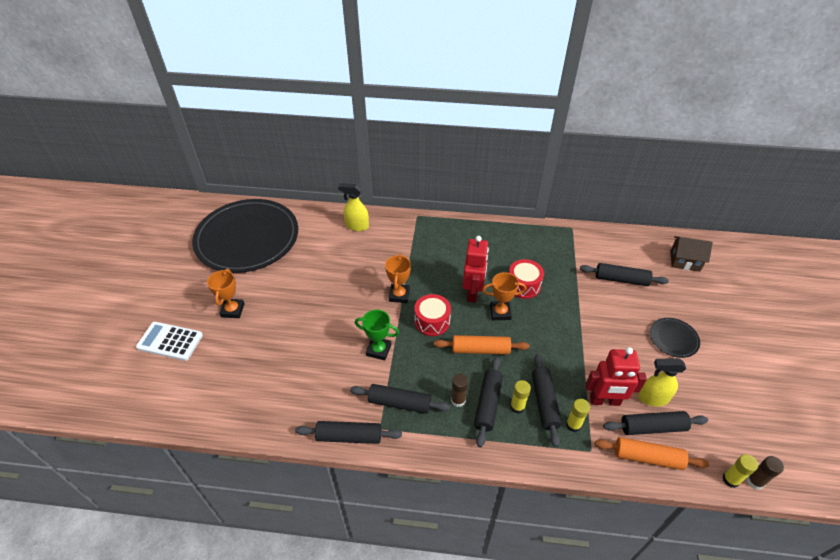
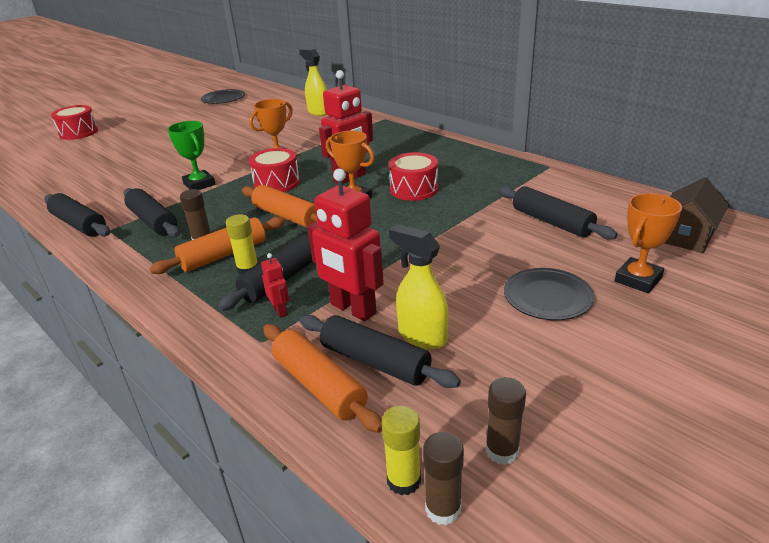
camera: 40 degrees right, 15 degrees down
(170, 341) = (78, 132): white calculator -> red drum
(232, 310) = (143, 130): orange trophy -> orange trophy (638, 279)
(247, 238) = (223, 99): black plate -> black plate, size x0.40
(487, 404) = (223, 255): black rolling pin -> orange rolling pin
(573, 425) = (280, 311): yellow glue stick -> red robot
(685, 261) = (686, 236): brown house -> brown house turned 75 degrees clockwise
(744, 440) = (502, 451): none -> brown glue stick

